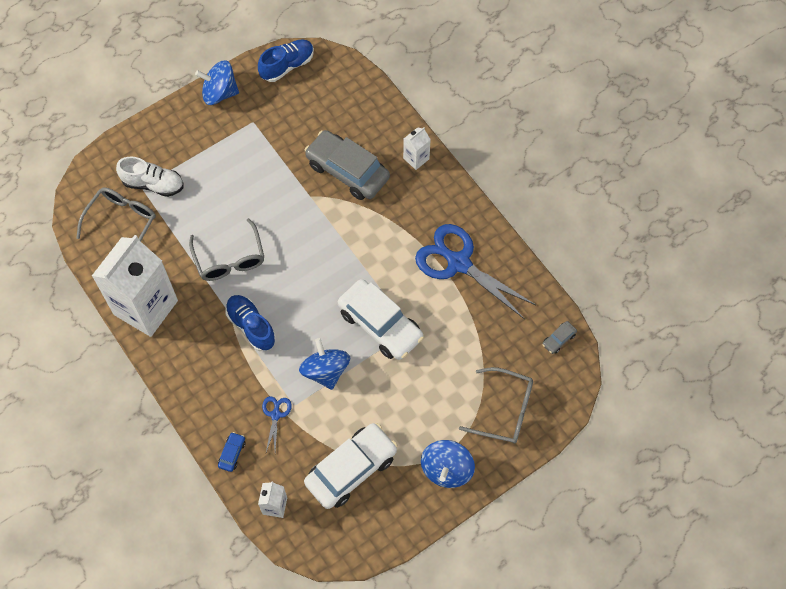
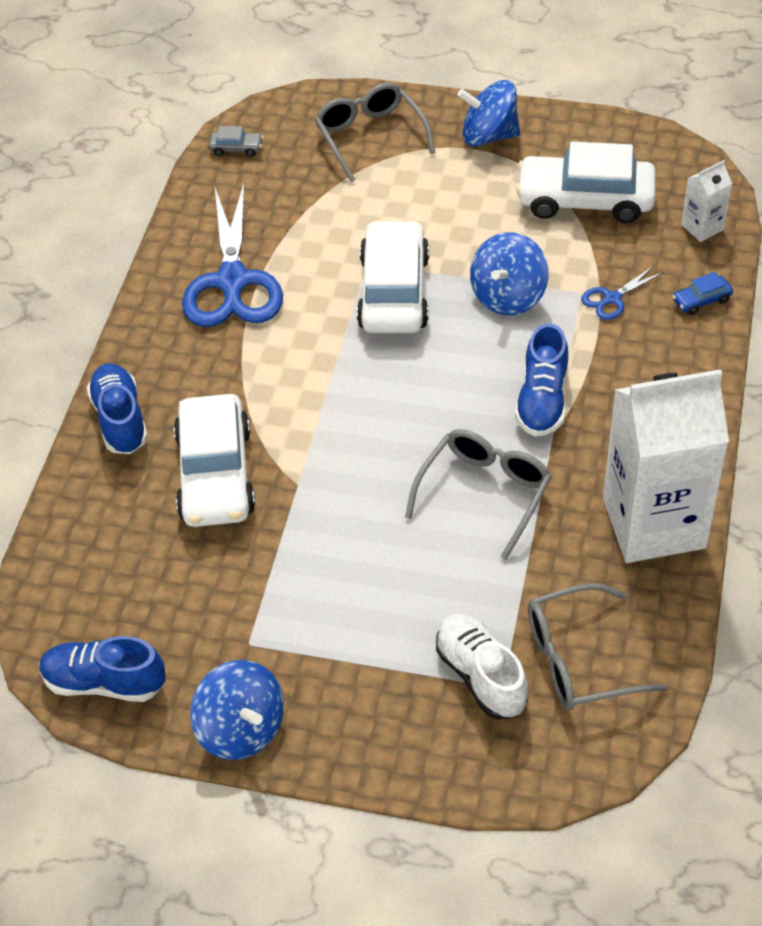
camera: 130 degrees left, 15 degrees down
(347, 171) = (215, 474): grey car -> white car
(416, 158) = (120, 420): white carton -> blue shoe
(446, 469) = (488, 136): blue spinning top -> blue spinning top turned 150 degrees counterclockwise

